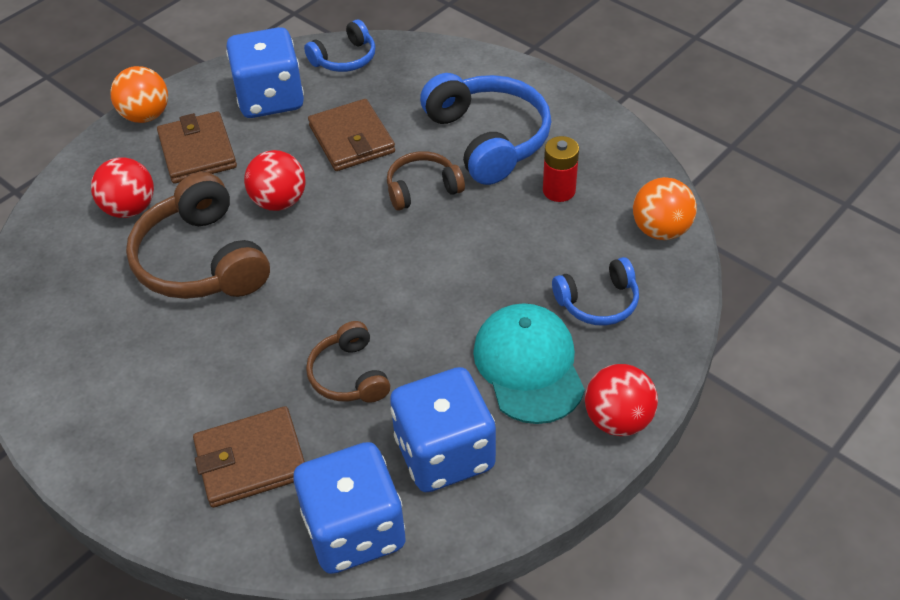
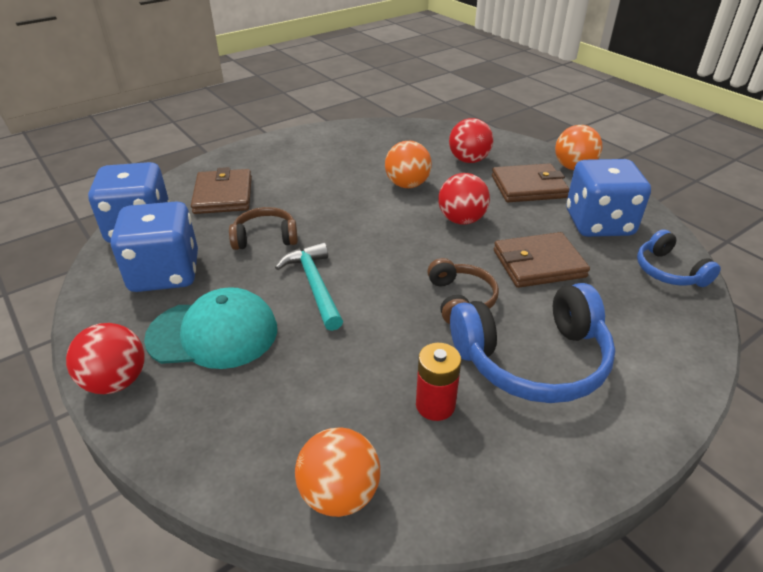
camera: 100 degrees right, 10 degrees down
(202, 260) = (407, 185): brown headphones -> orange ball
(430, 303) = (314, 285): none -> turquoise hammer
(598, 302) = (258, 401): blue headphones -> none

